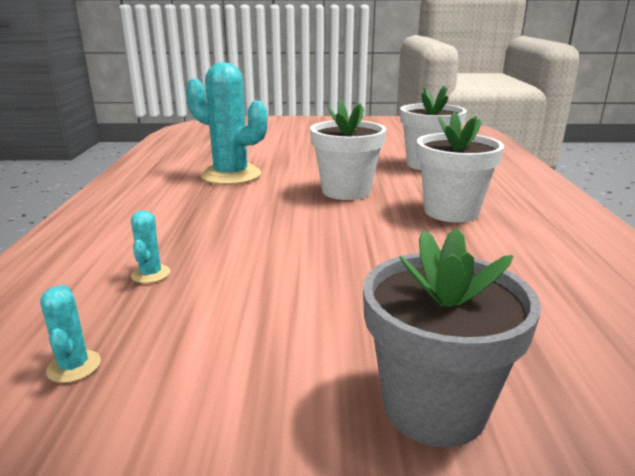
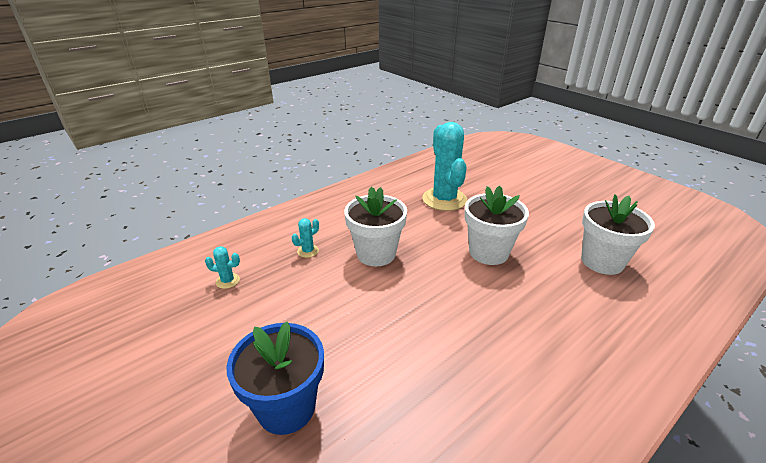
camera: 50 degrees right, 10 degrees up
(74, 366) = (228, 281): turquoise cactus -> turquoise cactus turned 60 degrees clockwise
(434, 407) = (286, 407): grey flower pot -> blue flower pot
(451, 212) = (525, 315): white flower pot -> white flower pot (376, 254)

